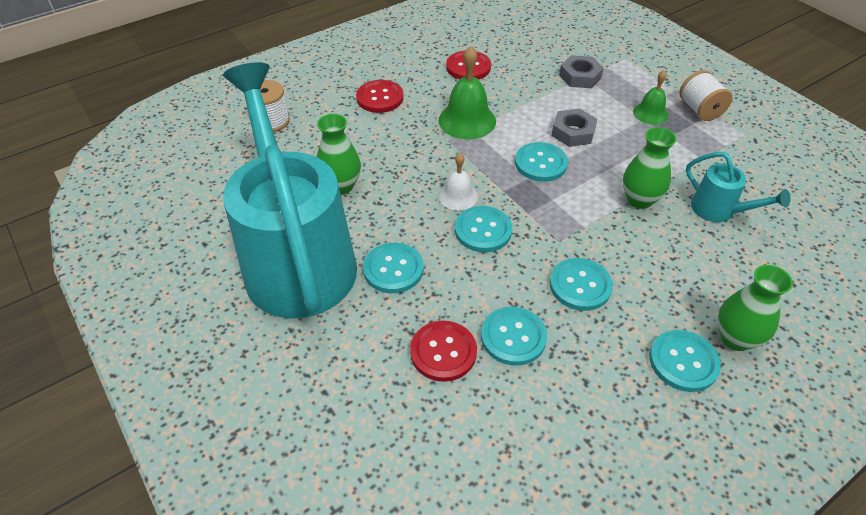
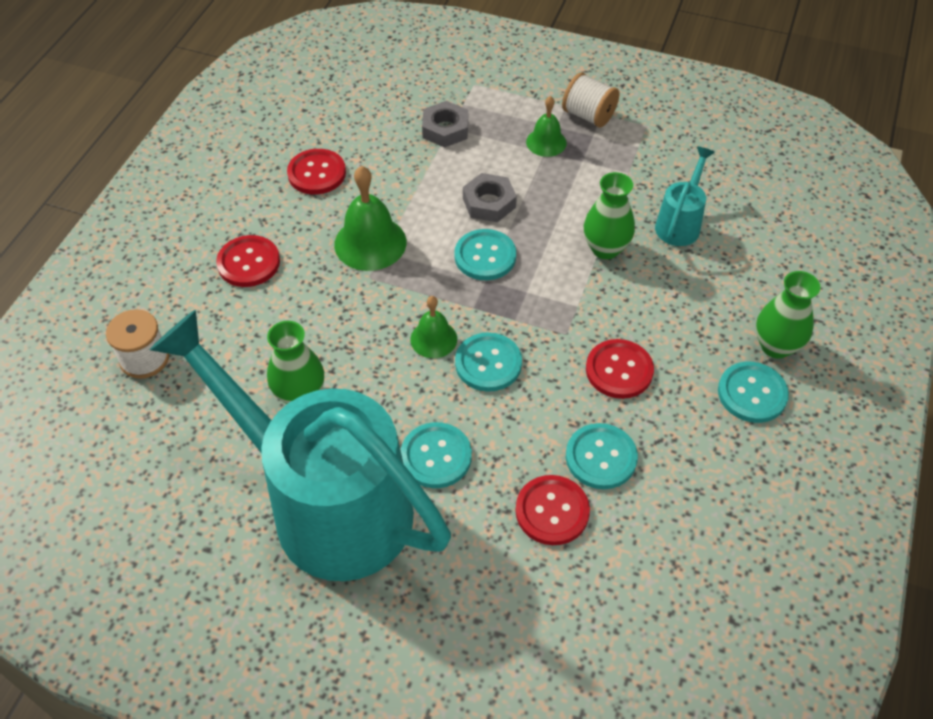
camera: 35 degrees left, 5 degrees up
(458, 196) = (433, 339): white bell -> green bell
(580, 285) = (619, 370): turquoise button -> red button
(718, 211) = (680, 223): turquoise watering can -> turquoise watering can turned 75 degrees counterclockwise

